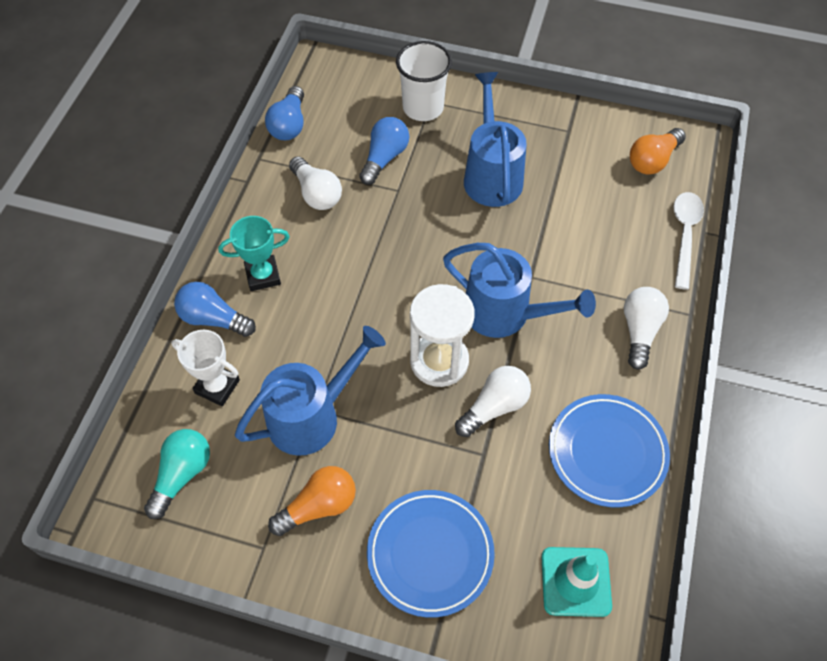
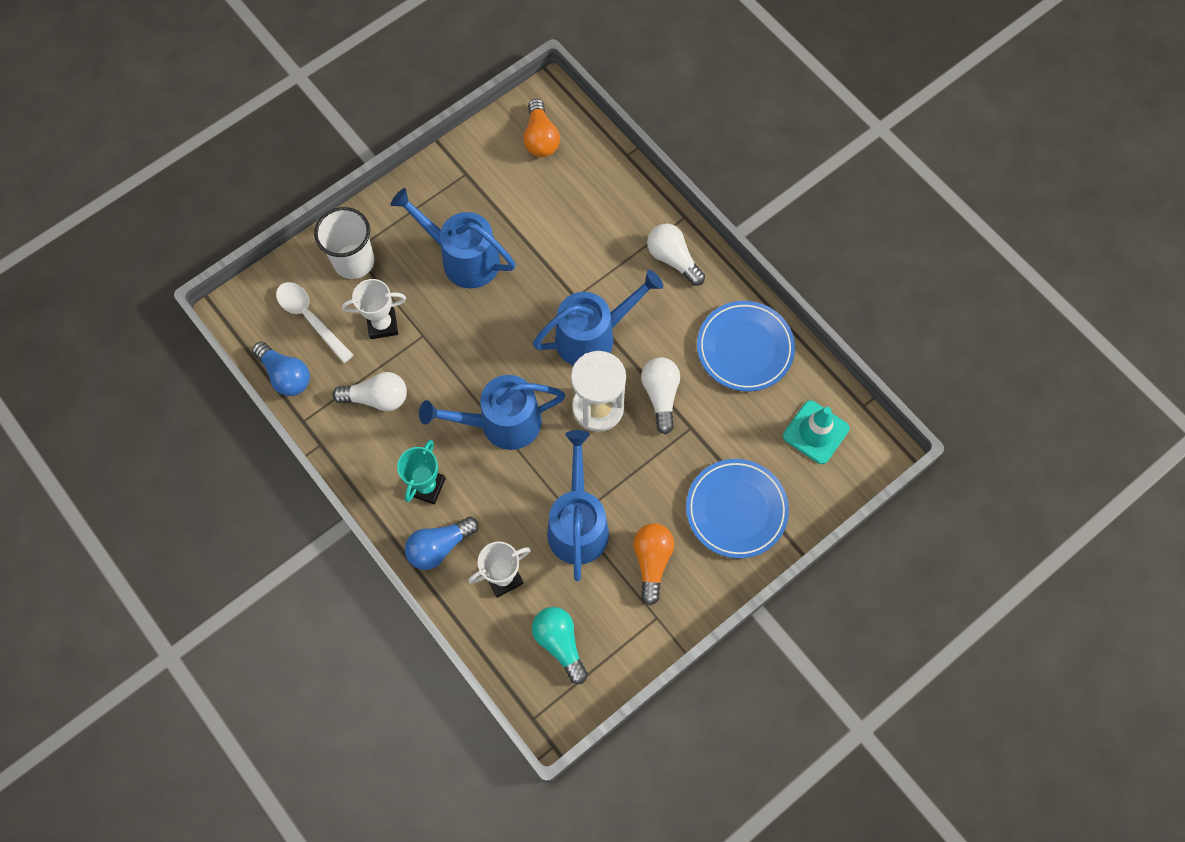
camera: 55 degrees left, 10 degrees up
(363, 294) = (501, 423): none -> blue watering can
(384, 158) = (382, 324): blue light bulb -> white trophy
(684, 235) = (620, 169): white spoon -> white spoon (310, 318)

